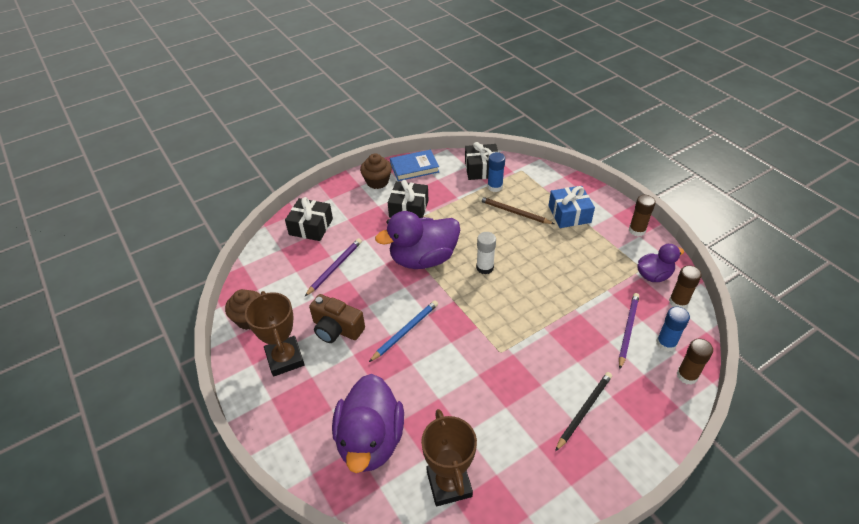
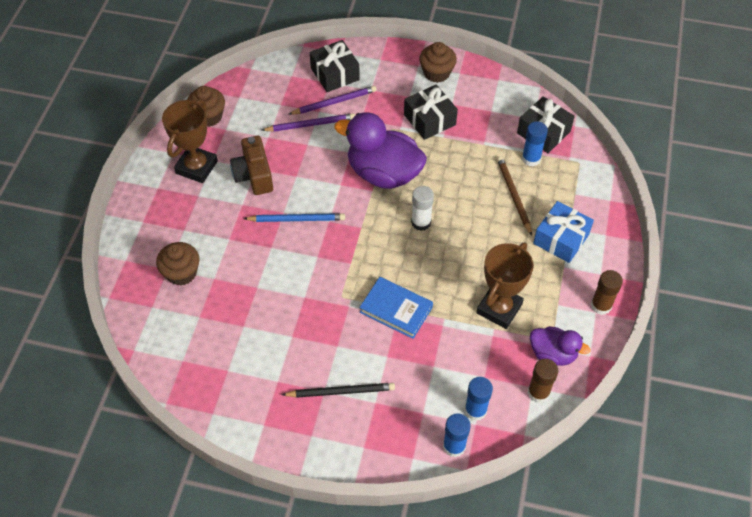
camera: 45 degrees right, 10 degrees up
(370, 440) = (181, 273): purple duck -> brown cupcake
(414, 168) = (485, 84): blue book -> blue book (396, 309)
(449, 484) = (192, 346): brown trophy -> brown trophy (499, 308)
(627, 330) = (461, 372): purple pencil -> purple pencil (334, 102)
(687, 375) = (454, 446): brown glue stick -> blue glue stick

